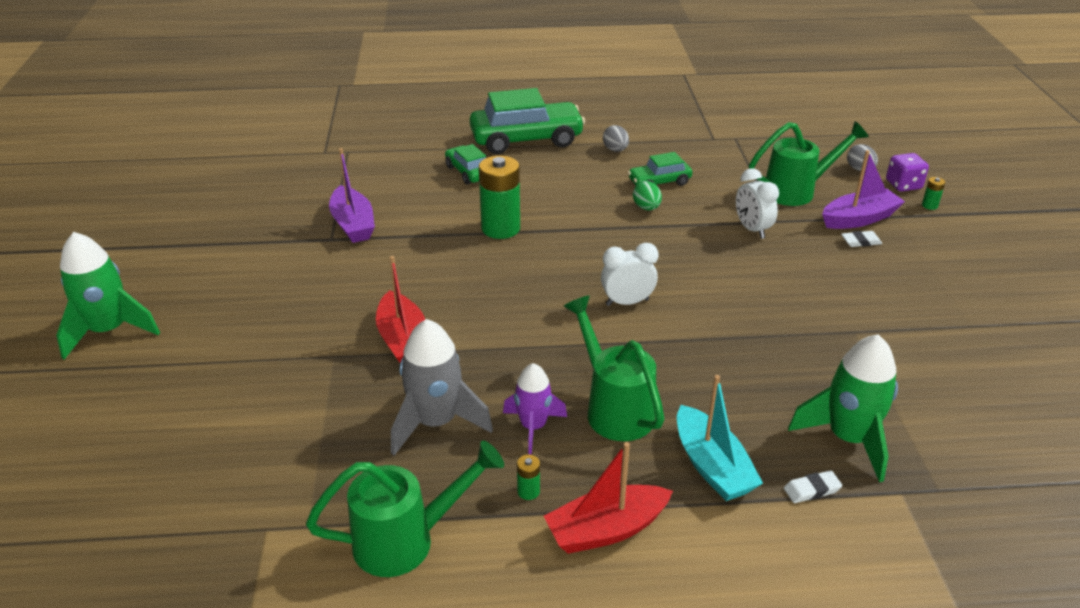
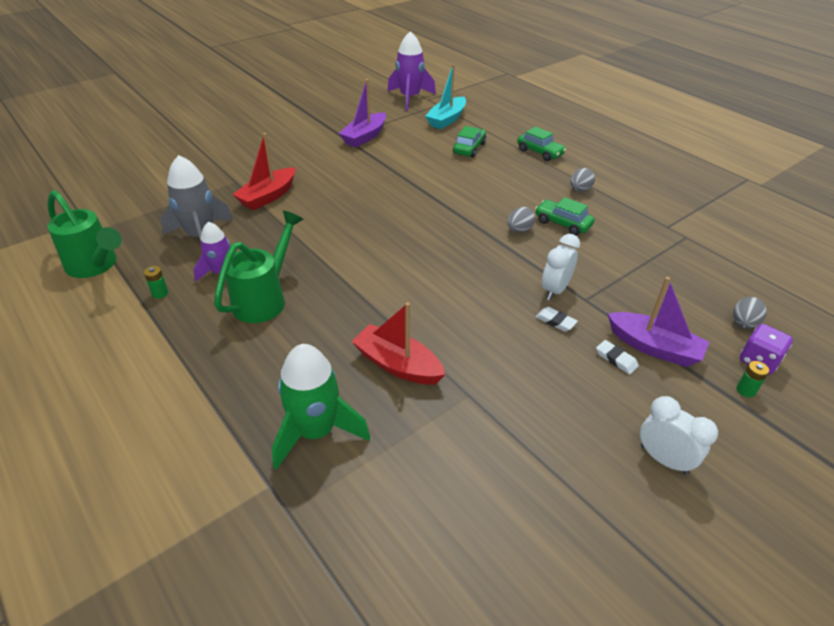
camera: 55 degrees right, 5 degrees up
(109, 331) = (205, 117): green rocket -> none
(304, 161) = (410, 98): none -> purple rocket
(500, 228) = (419, 183): green battery -> none
(526, 139) = (540, 152): green car -> green car, size x0.52
(606, 530) = (141, 337): red boat -> red boat (398, 365)
(627, 302) = (388, 263): white clock -> white clock (664, 459)
(646, 208) = (519, 230): green egg -> grey egg
(712, 466) = (233, 365): turquoise boat -> turquoise boat (446, 119)
(797, 191) = (649, 296): green watering can -> none
(811, 490) = (239, 427): white eraser -> white eraser (555, 321)

